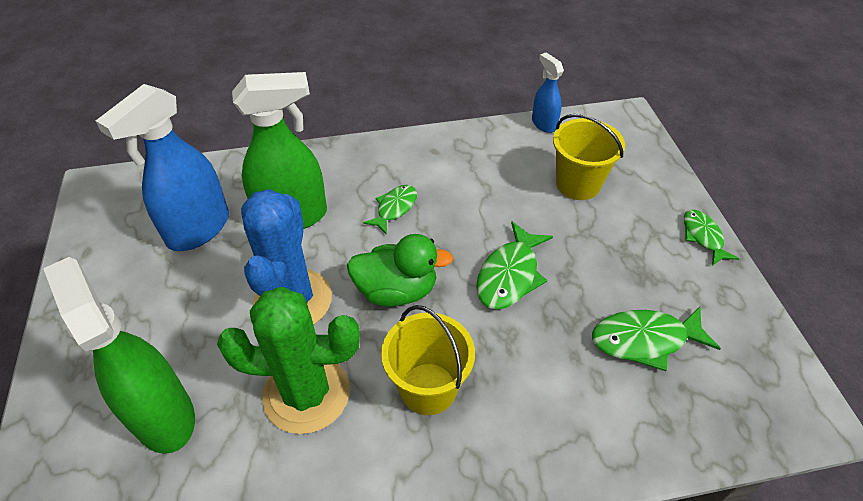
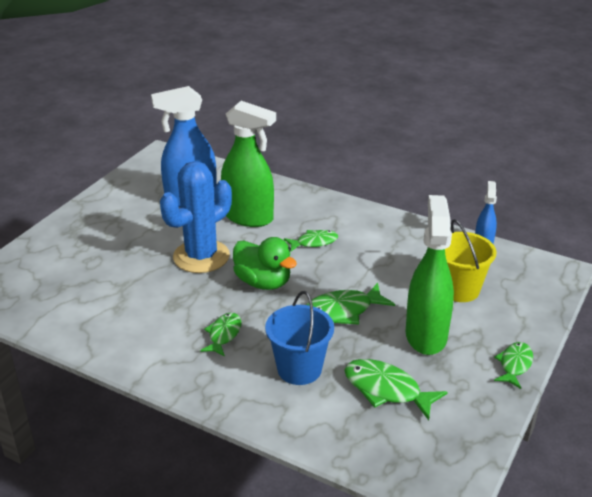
camera: 40 degrees right, 15 degrees down
(163, 416) = (85, 271): green spray bottle -> green spray bottle (426, 335)
(306, 393) = (159, 300): green cactus -> none
(428, 388) = (223, 335): yellow bucket -> green fish
(547, 375) = (299, 369): none -> blue bucket

